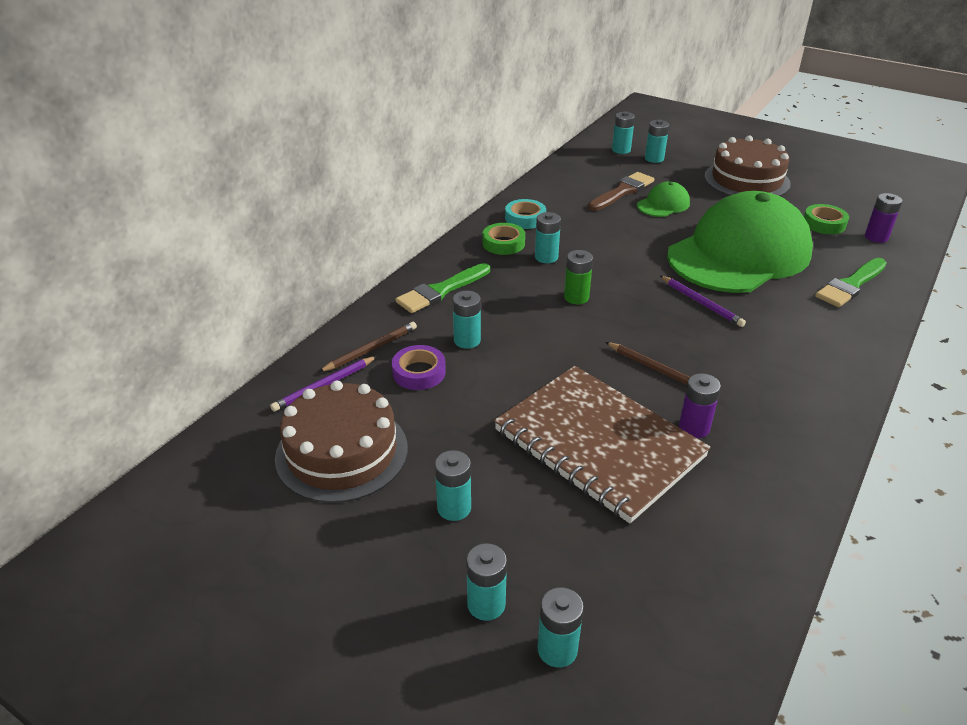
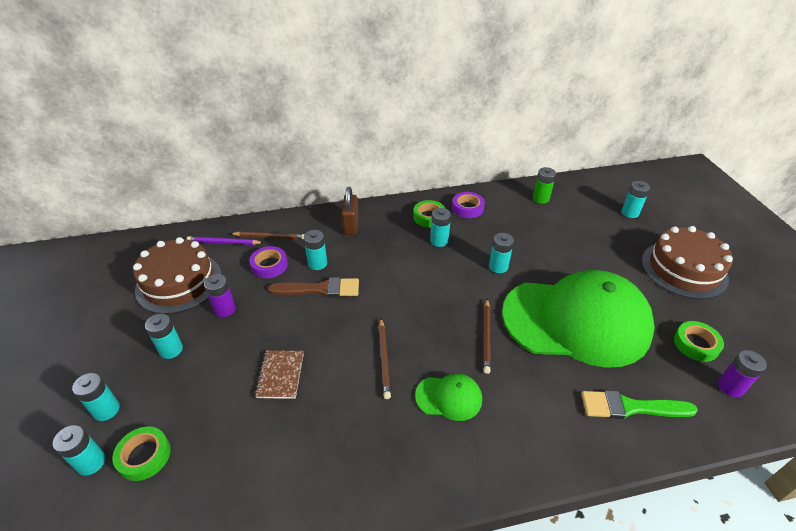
camera: 45 degrees right, 5 degrees up
(441, 291) = (351, 225): green brush -> brown padlock
(525, 218) = (467, 208): turquoise tape -> purple tape
(576, 297) = (414, 278): green battery -> green battery (540, 198)
(597, 597) = (144, 456): none -> green tape
(598, 444) = (280, 375): brown notebook -> brown notebook, size x0.41
(621, 150) = (614, 193): turquoise battery -> turquoise battery (498, 266)
(622, 191) = (563, 224): brown brush -> brown brush (320, 289)
(663, 204) = (579, 250): green cap -> green cap (449, 397)
(694, 427) = (343, 412): purple battery -> purple battery (225, 309)
(701, 303) = (486, 336): purple pencil -> brown pencil

